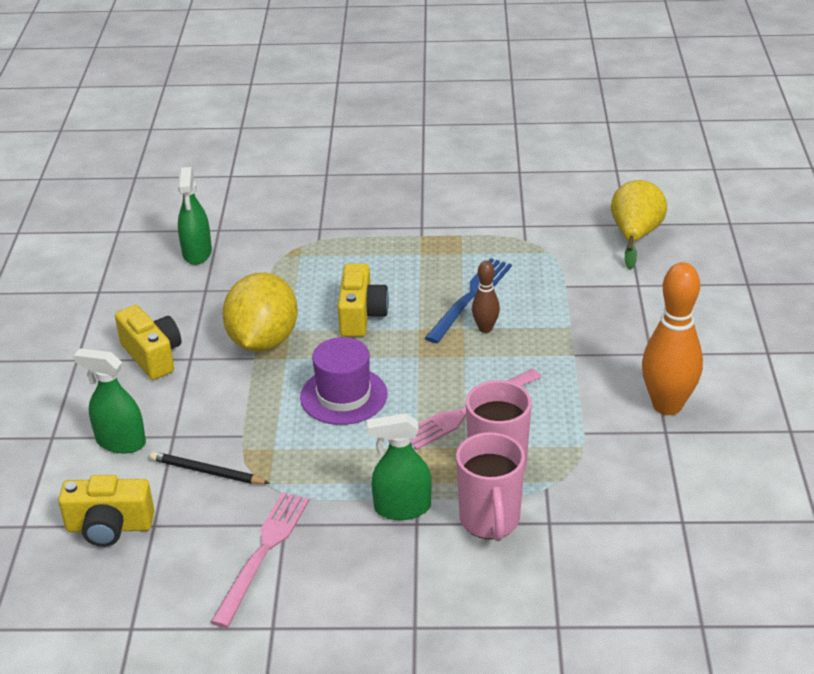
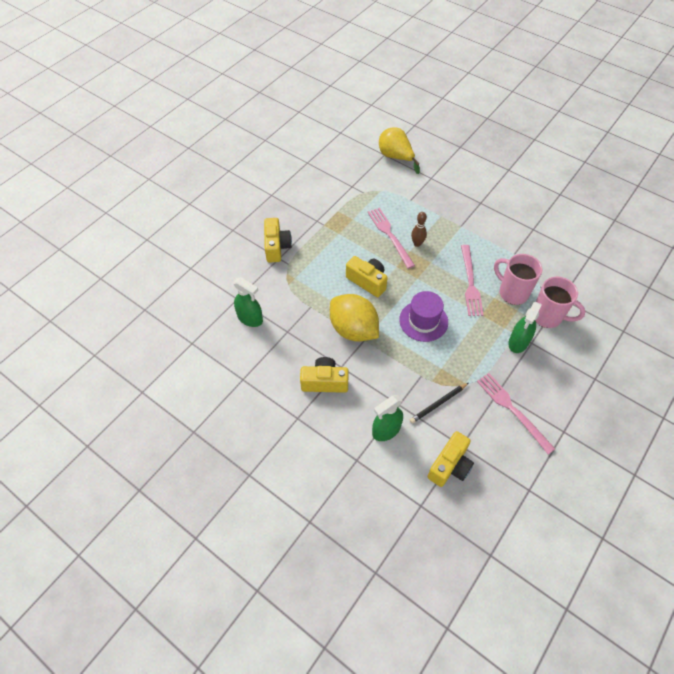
camera: 55 degrees left, 20 degrees up
(336, 218) = (276, 247): none -> yellow camera
(470, 297) = (390, 235): blue fork -> pink fork
(667, 405) = (518, 218): orange bowling pin -> none

